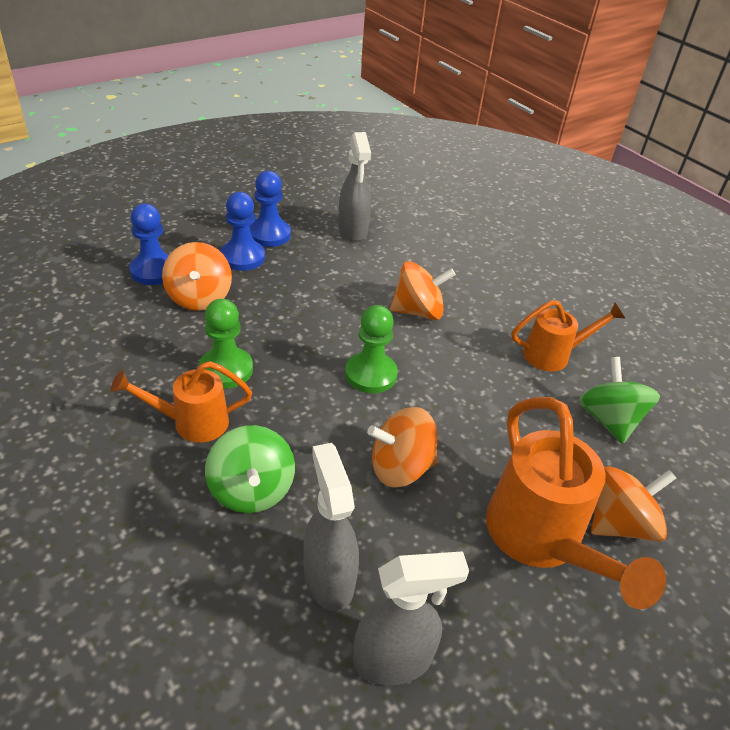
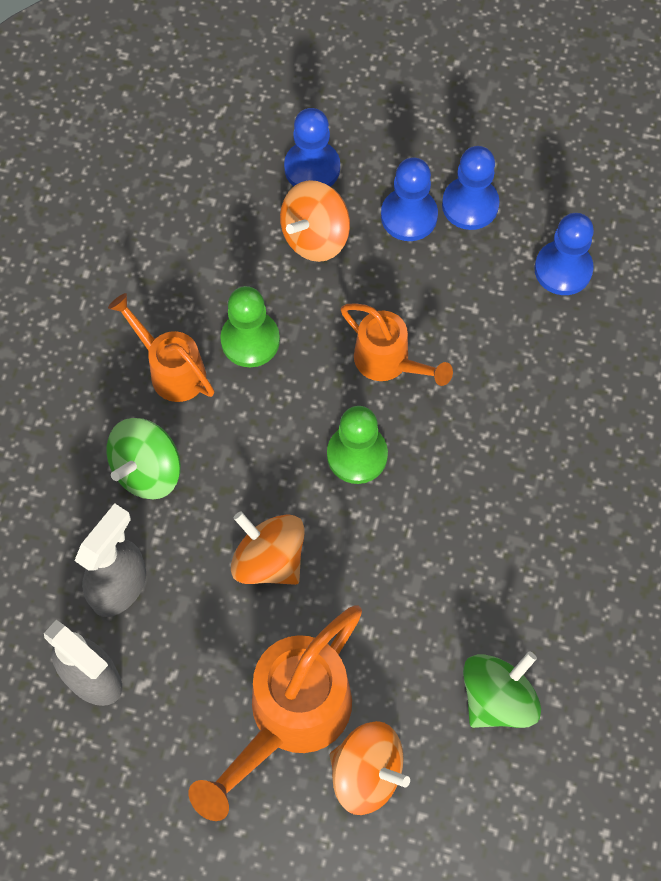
camera: 55 degrees right, 25 degrees up
(353, 230) = (563, 269): grey spray bottle -> blue pawn
(418, 311) = (489, 429): orange spinning top -> none
(553, 355) = (549, 594): orange watering can -> orange watering can (388, 362)

